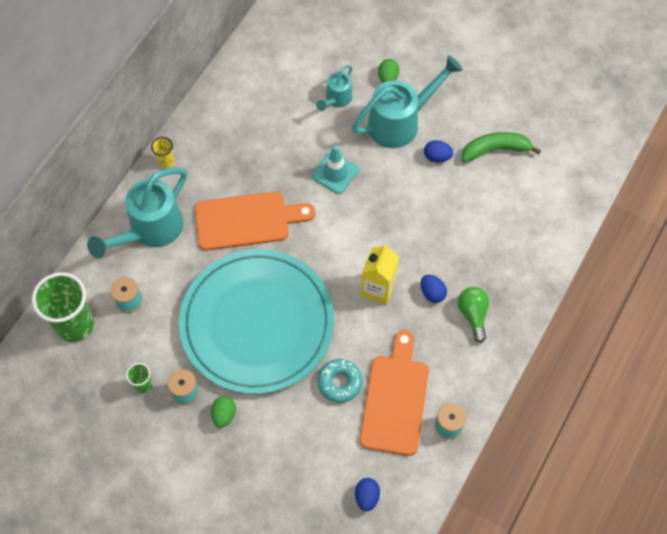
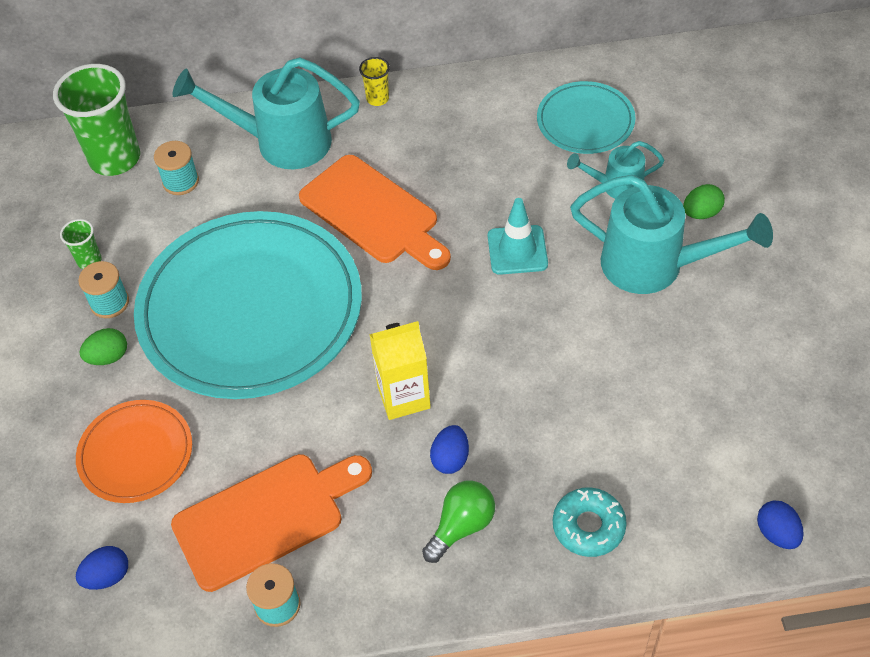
camera: 55 degrees right, 10 degrees down
(281, 79) = (585, 121): none -> turquoise plate
(302, 438) = (136, 454): none -> orange plate
(339, 382) = (241, 442): turquoise donut -> turquoise donut (588, 526)
(437, 157) = (647, 335): blue egg -> blue egg (777, 533)
(495, 150) = (726, 390): green banana -> none

